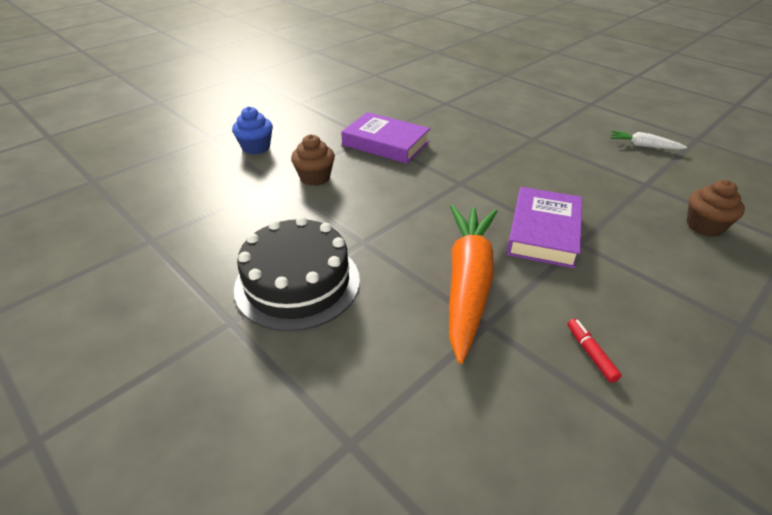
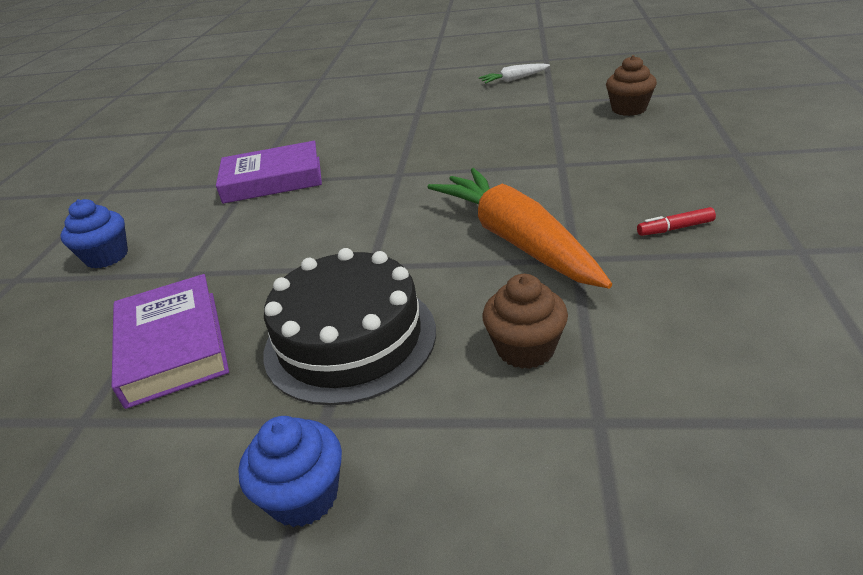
camera: 35 degrees left, 5 degrees down
(177, 356) = (304, 496): none -> blue cupcake
(315, 177) = (231, 245): brown cupcake -> brown cupcake (525, 349)
(543, 232) = (523, 171): purple book -> purple book (173, 346)
(590, 353) = (675, 228): red marker -> red marker turned 45 degrees counterclockwise

